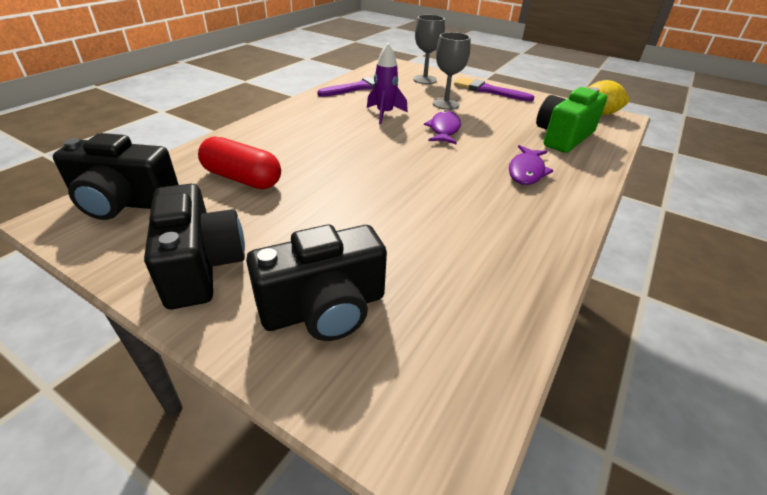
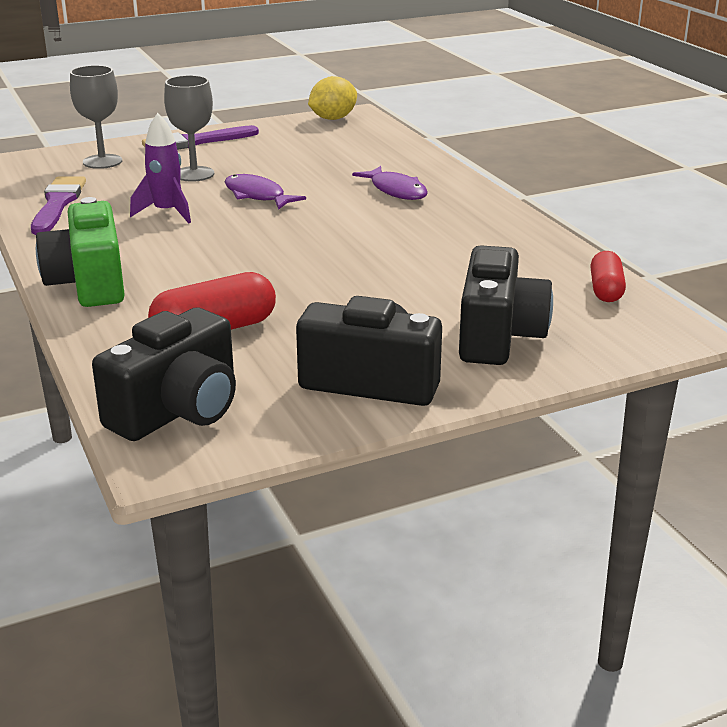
camera: 55 degrees left, 10 degrees down
(486, 353) = (606, 290): none -> red capsule
(563, 137) = (356, 151): green camera -> green camera (89, 283)

